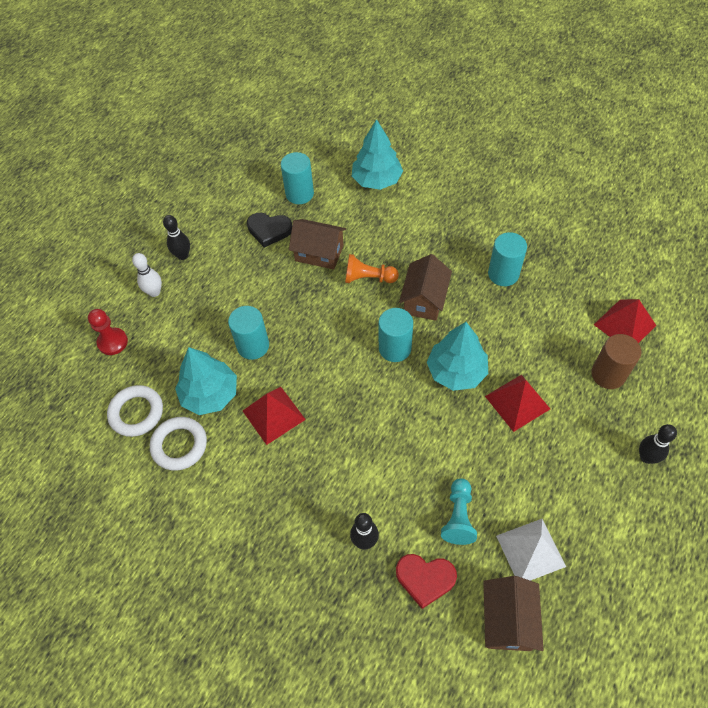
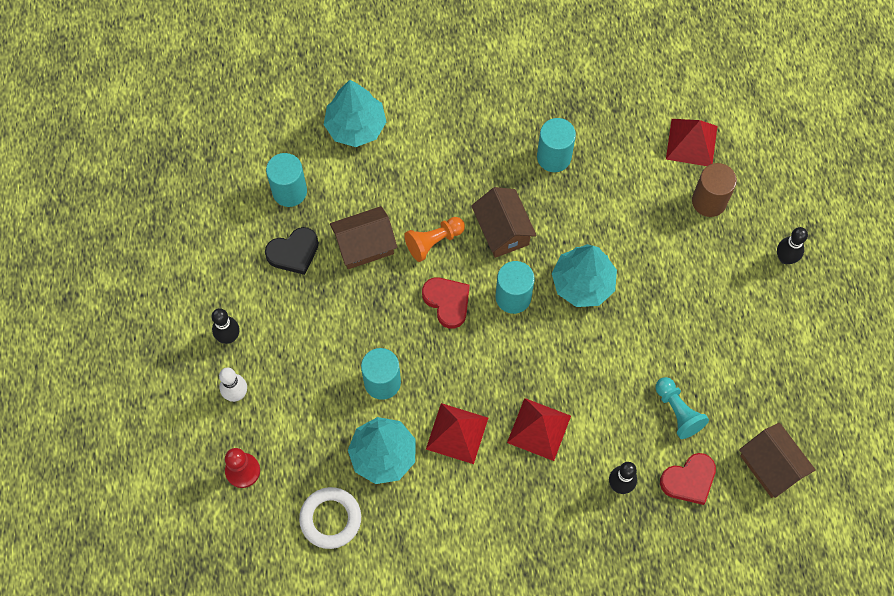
camera: 40 degrees left, 10 degrees up
(179, 445) = (397, 519): white ring -> none
(344, 322) = (447, 302): none -> red heart
(517, 402) = (654, 278): red pyramid -> red pyramid (539, 429)
(530, 551) = (750, 400): white pyramid -> none

